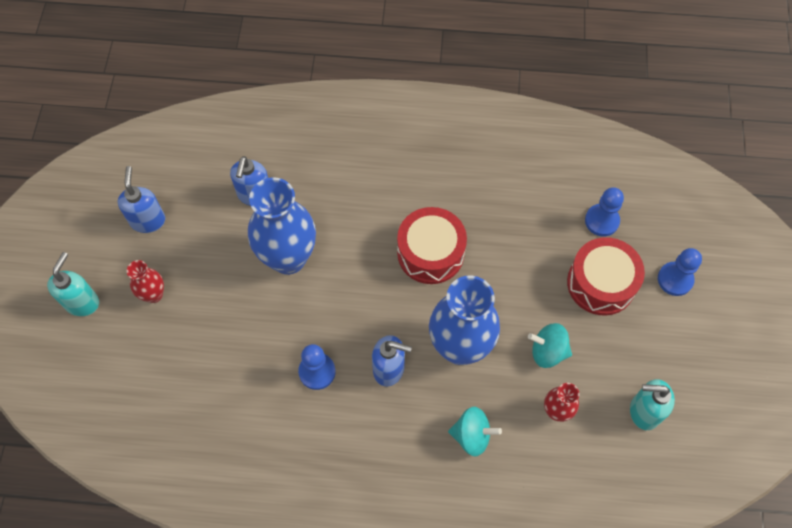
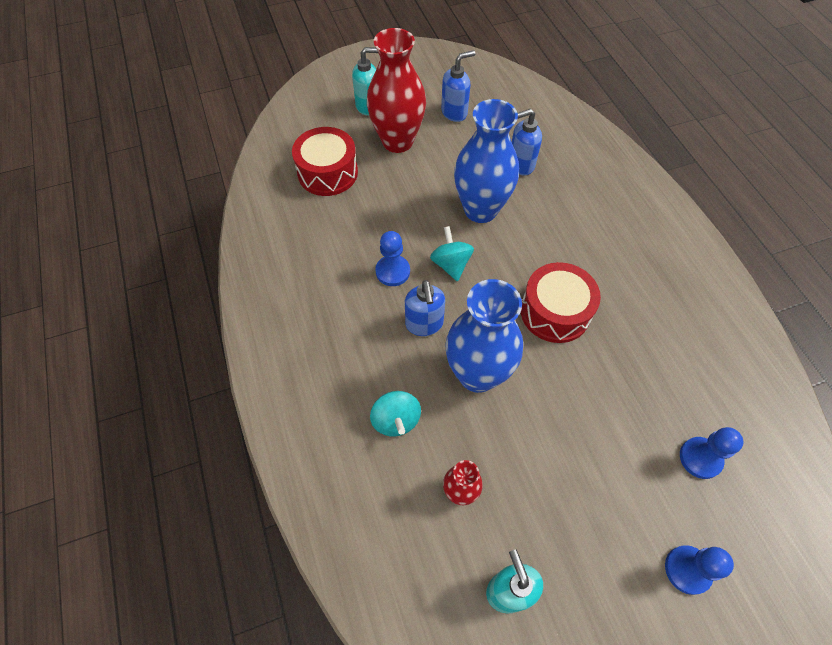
camera: 65 degrees right, 5 degrees down
(154, 295) = (397, 141): red vase -> red vase, size x2.07
(548, 351) = (519, 458): turquoise spinning top -> turquoise spinning top (451, 264)
(601, 283) = (627, 485): red drum -> red drum (327, 172)

